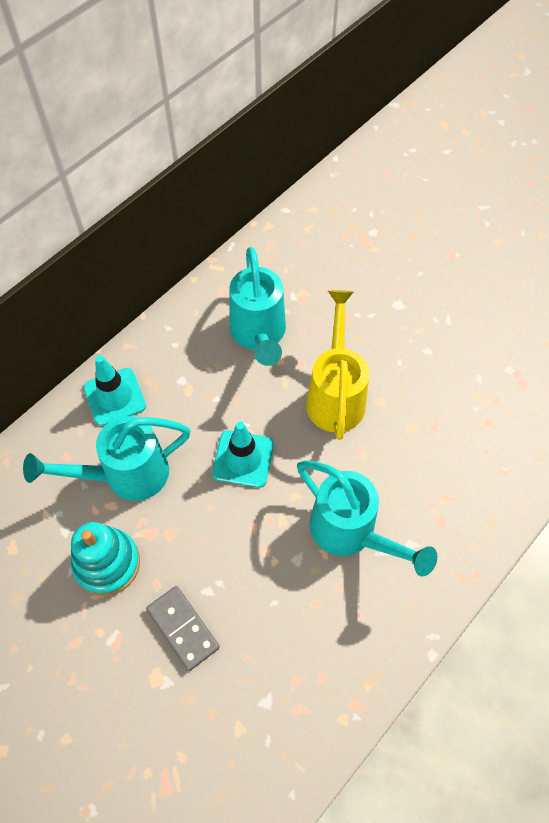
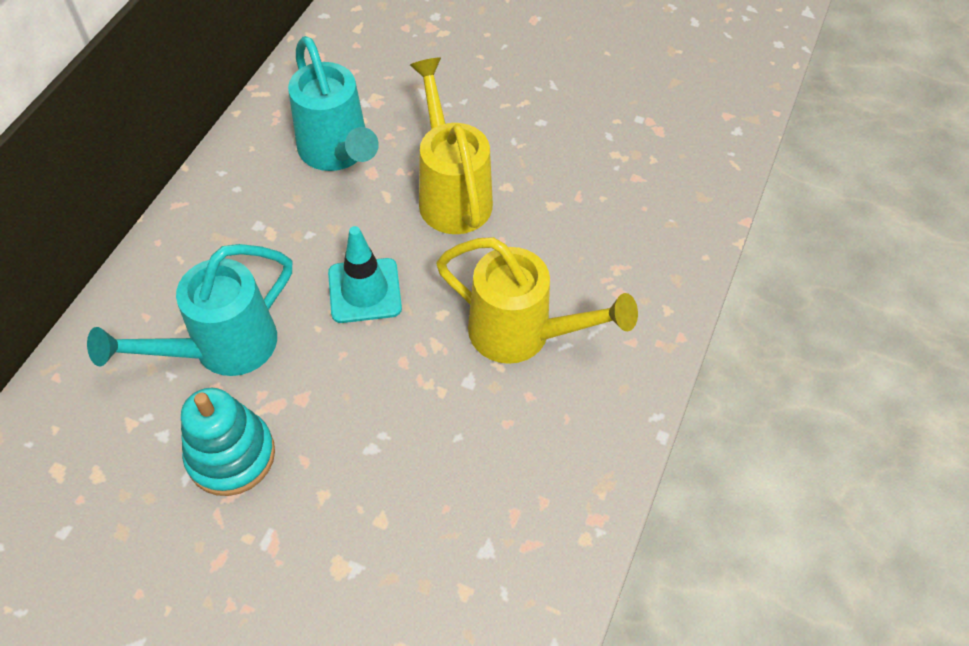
camera: 20 degrees left, 5 degrees down
(115, 397) = (178, 265): turquoise traffic cone -> none
(183, 628) = (354, 500): grey domino -> none
(351, 533) = (522, 334): turquoise watering can -> yellow watering can

